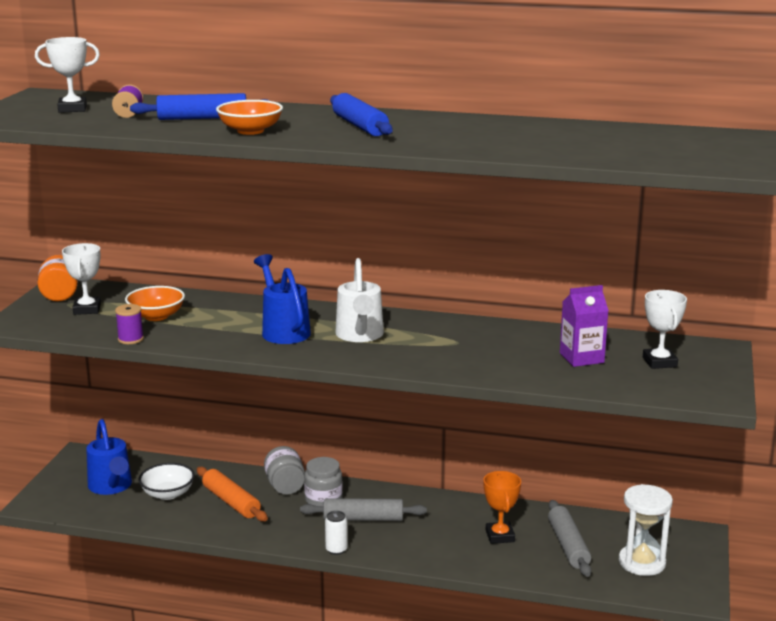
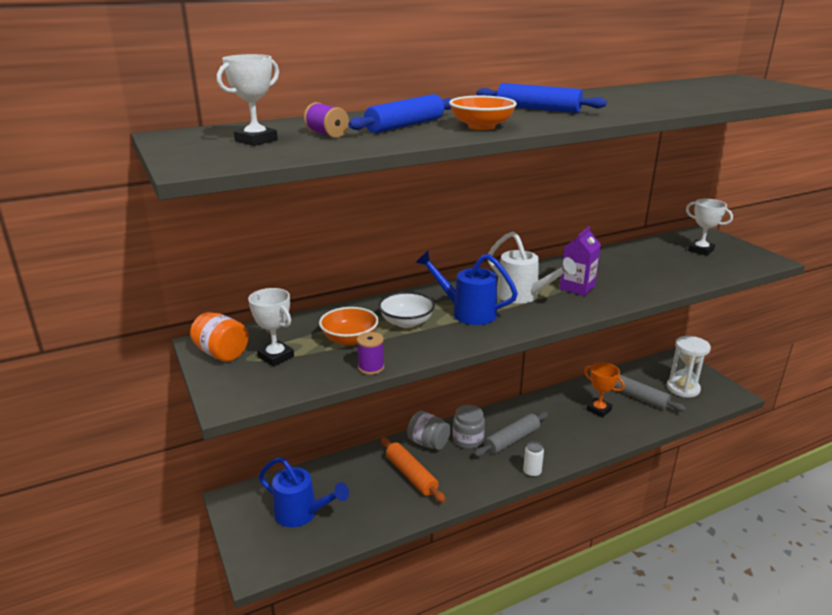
camera: 40 degrees left, 5 degrees up
(168, 494) = (355, 494): white bowl -> white bowl (406, 322)
(231, 502) = (411, 475): orange rolling pin -> orange rolling pin turned 45 degrees clockwise
(581, 358) = (664, 262): purple carton -> purple carton (577, 287)

